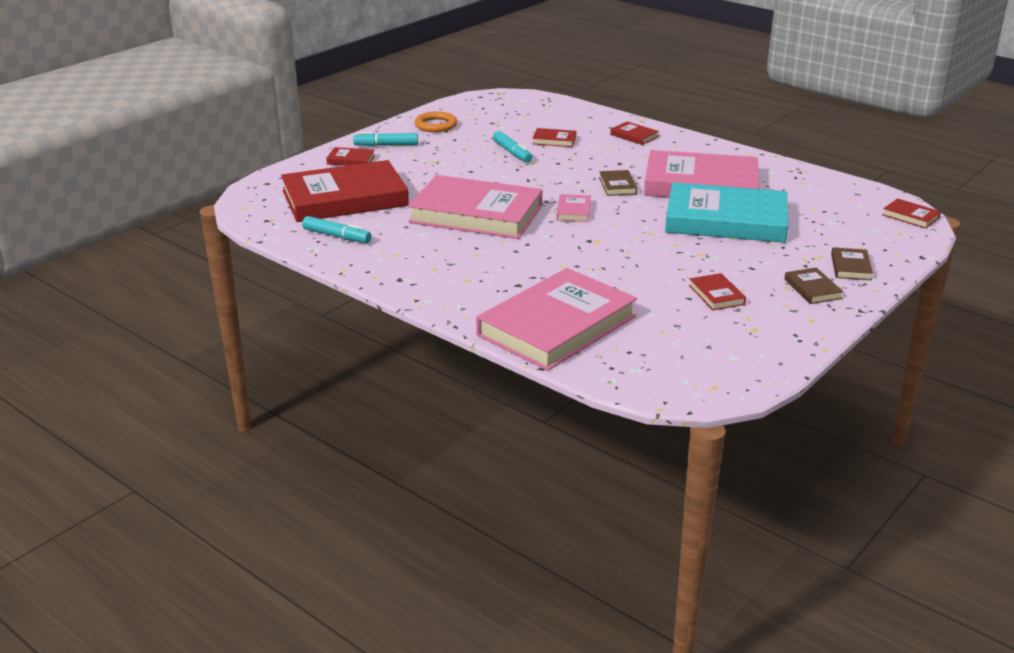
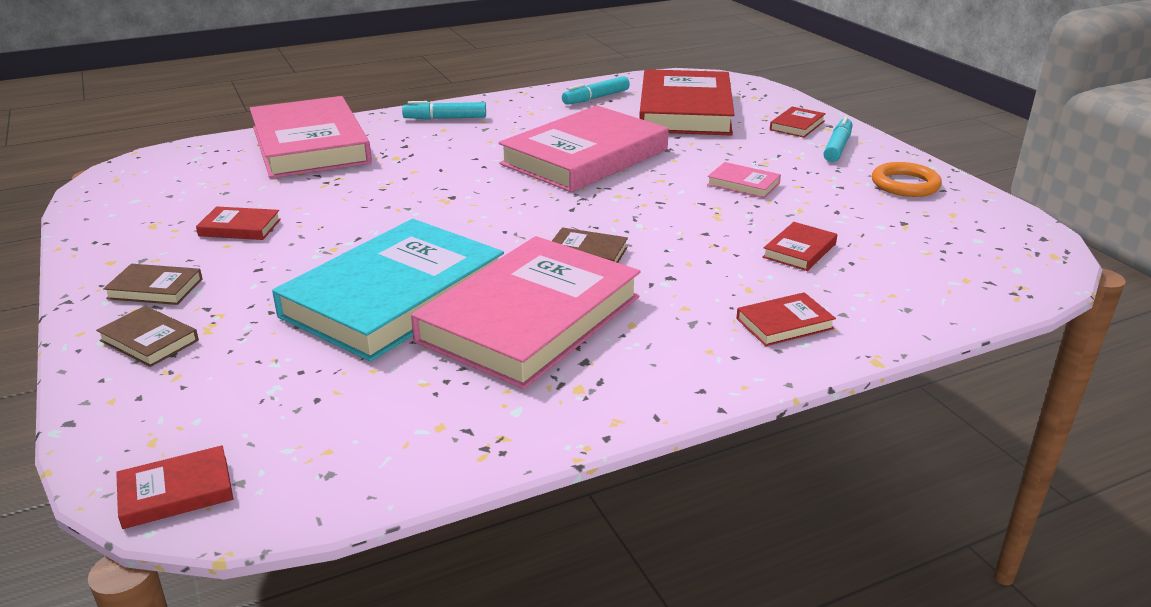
camera: 115 degrees right, 0 degrees up
(512, 153) = (765, 211): turquoise marker -> turquoise marker (445, 118)
(573, 211) = (537, 206): pink book -> pink book (743, 184)

